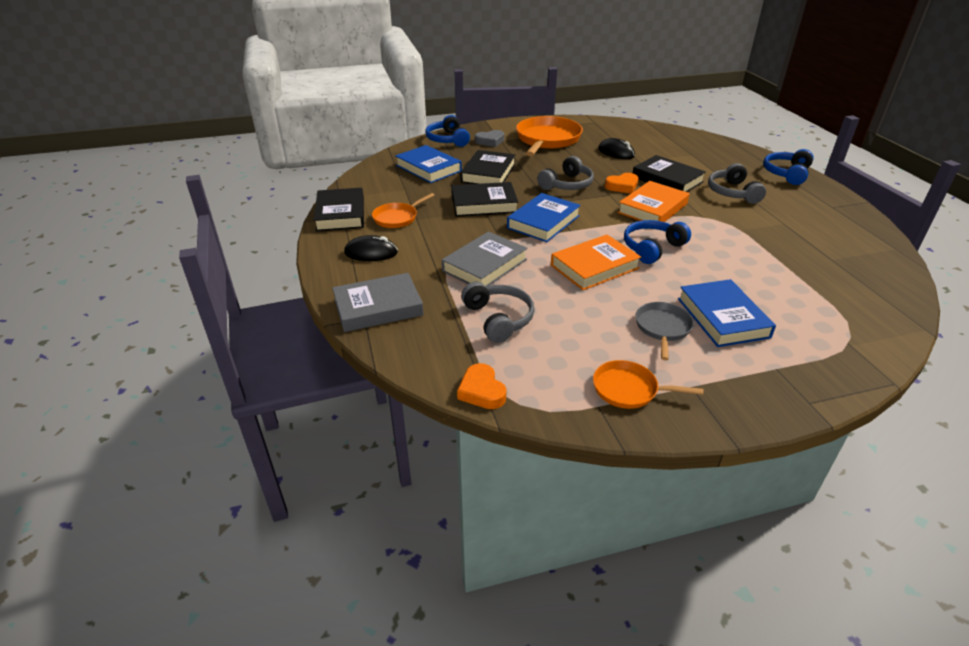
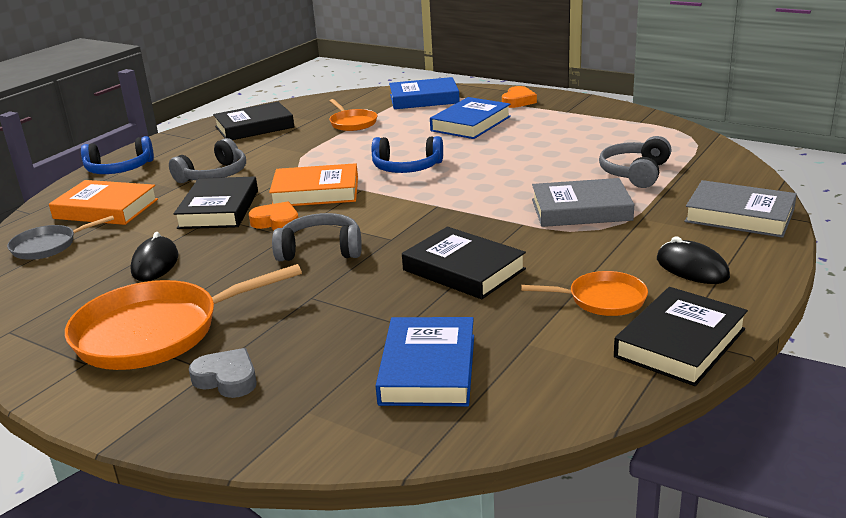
camera: 130 degrees left, 10 degrees down
(448, 140) = (274, 428): blue headphones -> none
(481, 391) = (709, 147): orange heart -> orange heart (518, 101)
(488, 173) = (366, 312): black book -> black book (254, 127)
(543, 222) = (444, 223): blue book -> blue book (424, 99)
(594, 267) = (485, 174): orange book -> orange book (106, 209)
(629, 389) = (607, 121): orange pan -> orange pan (352, 123)
(662, 328) = (522, 132): grey pan -> grey pan (48, 246)

